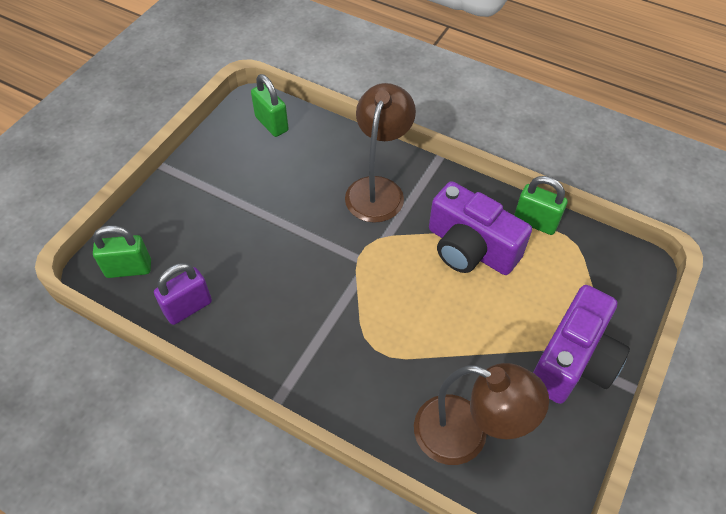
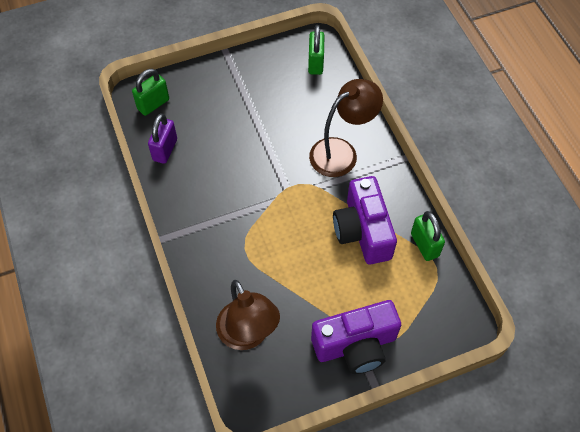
camera: 40 degrees right, 5 degrees up
(129, 269) = (153, 104): green padlock -> green padlock turned 75 degrees counterclockwise
(188, 307) = (165, 150): purple padlock -> purple padlock turned 75 degrees counterclockwise

